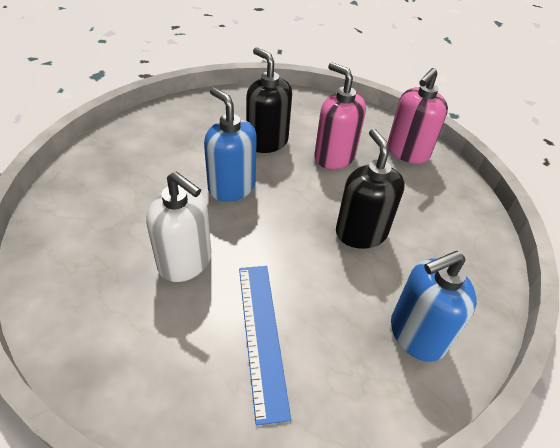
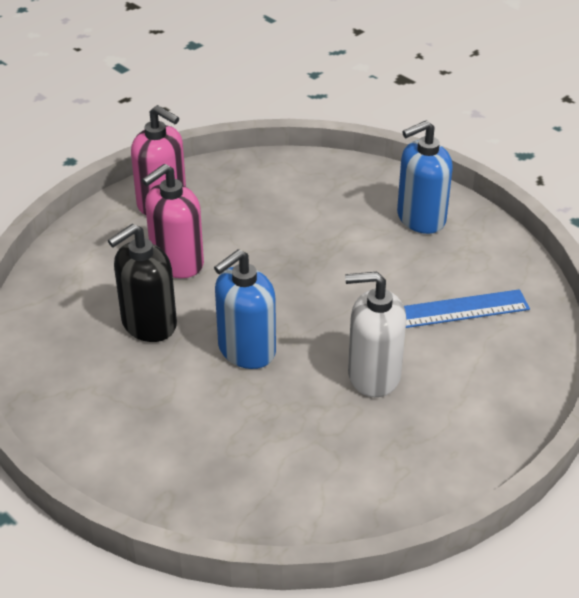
camera: 90 degrees left, 5 degrees down
(185, 262) = (373, 375): white soap dispenser -> white soap dispenser turned 120 degrees counterclockwise
(361, 233) = (305, 245): black soap dispenser -> none
(416, 334) = (420, 218): blue soap dispenser -> blue soap dispenser turned 90 degrees clockwise

